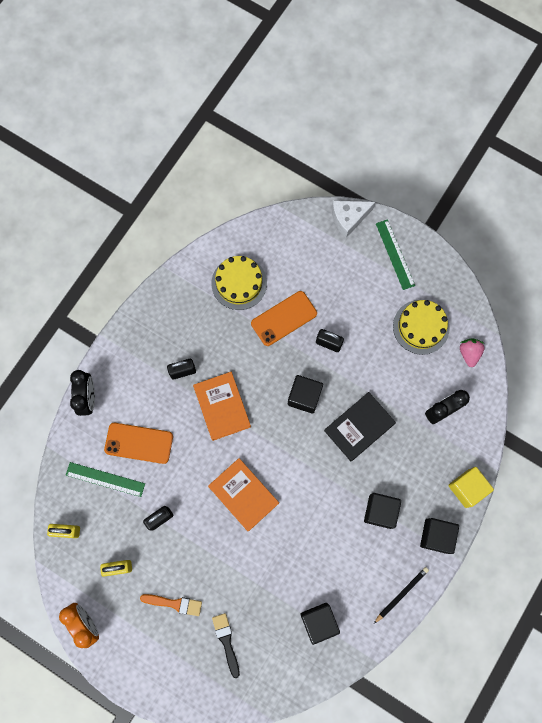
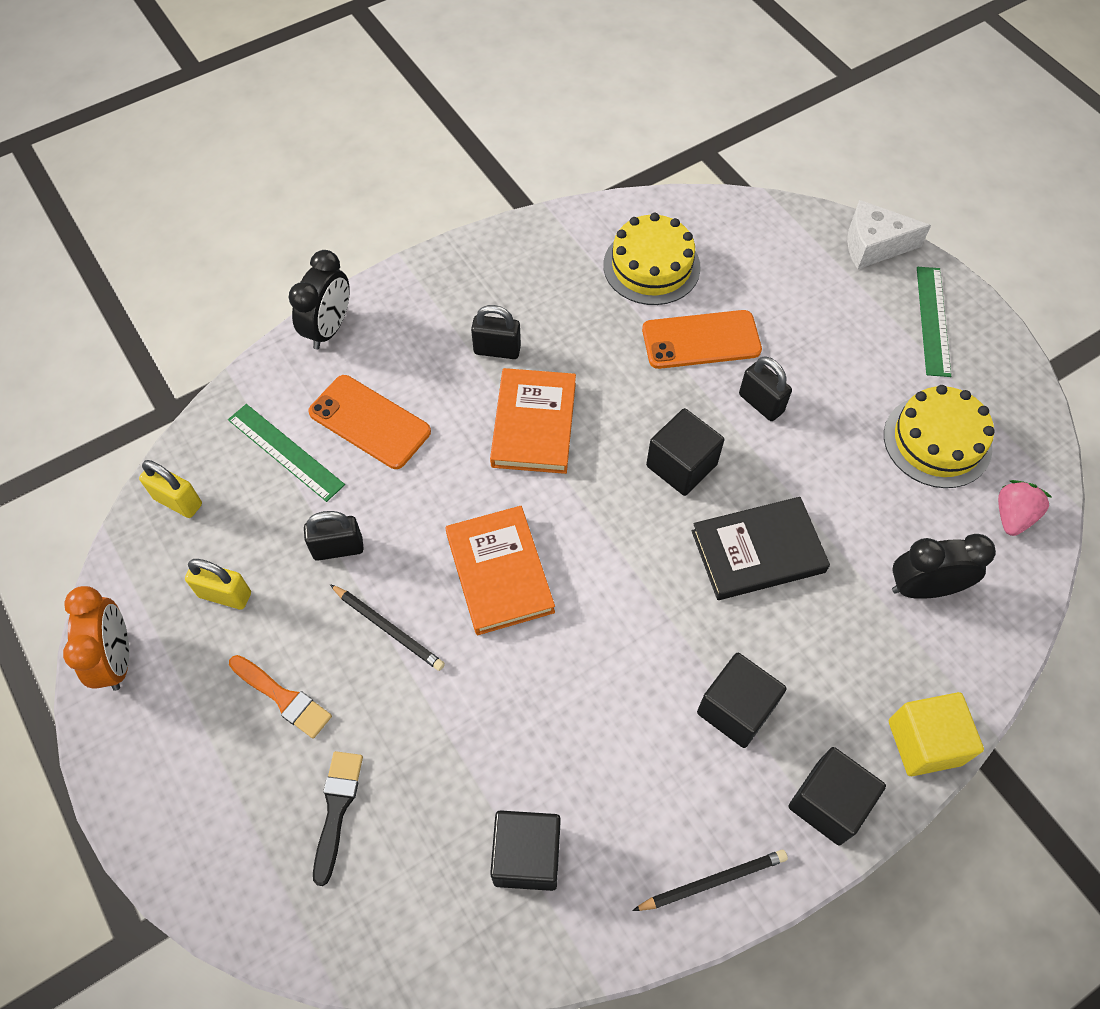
camera: 25 degrees right, 15 degrees down
(205, 547) = (388, 628): none -> black pencil

